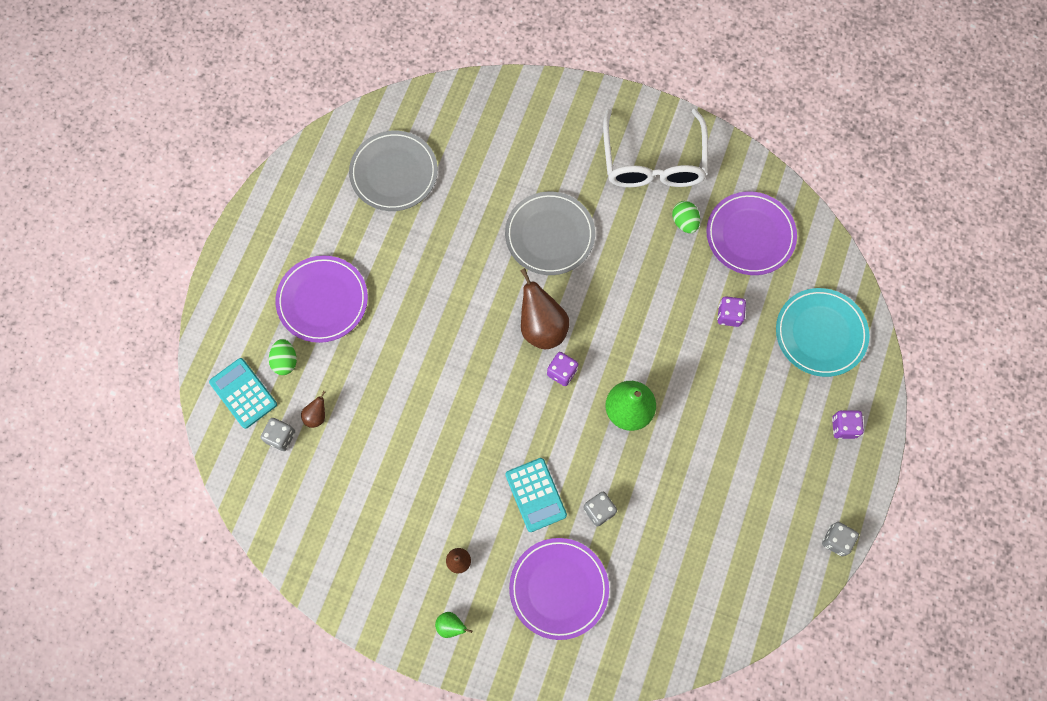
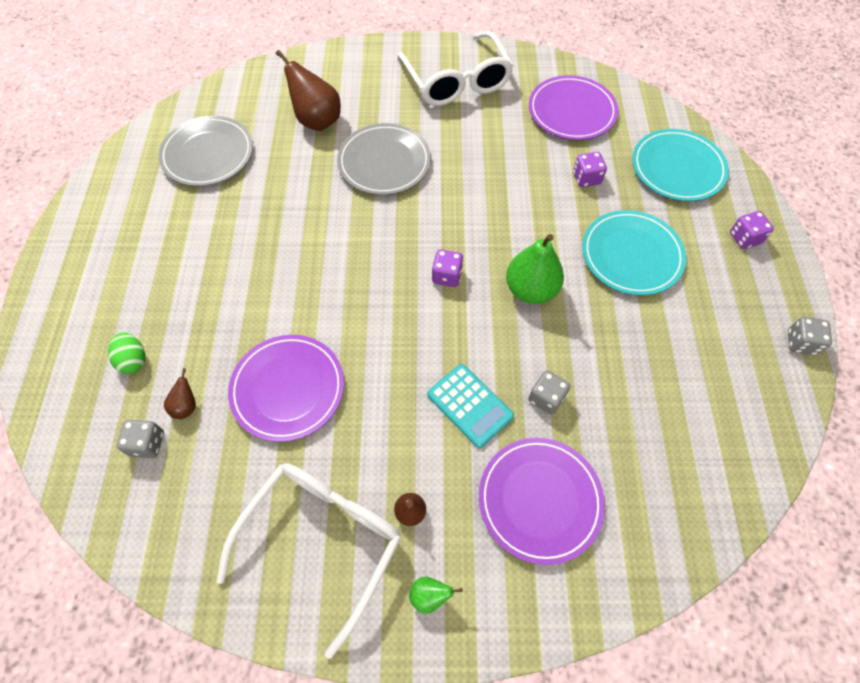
camera: 20 degrees left, 10 degrees down
(243, 393) = (89, 410): turquoise calculator -> none
(322, 300) = (162, 287): purple plate -> purple plate (288, 389)
(388, 559) = (322, 540): none -> white glasses
(542, 327) = (409, 242): brown pear -> brown pear (317, 120)
(684, 222) = (507, 118): green egg -> none
(732, 408) = (631, 255): none -> turquoise plate

